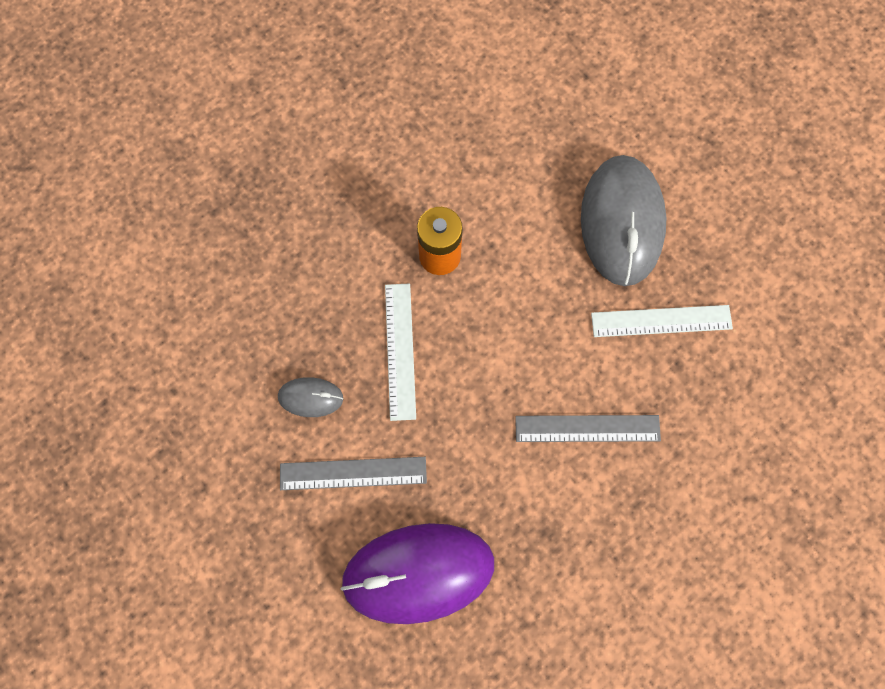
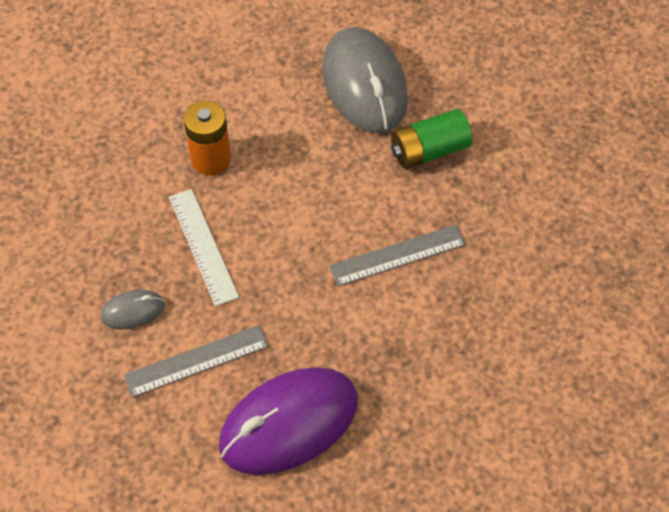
camera: 20 degrees left, 15 degrees down
(661, 320) = (429, 150): white ruler -> green battery

